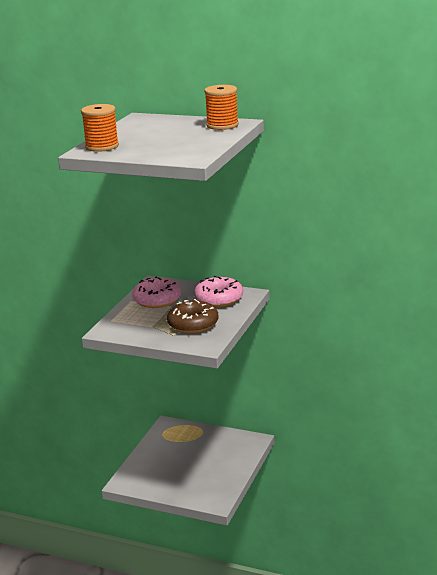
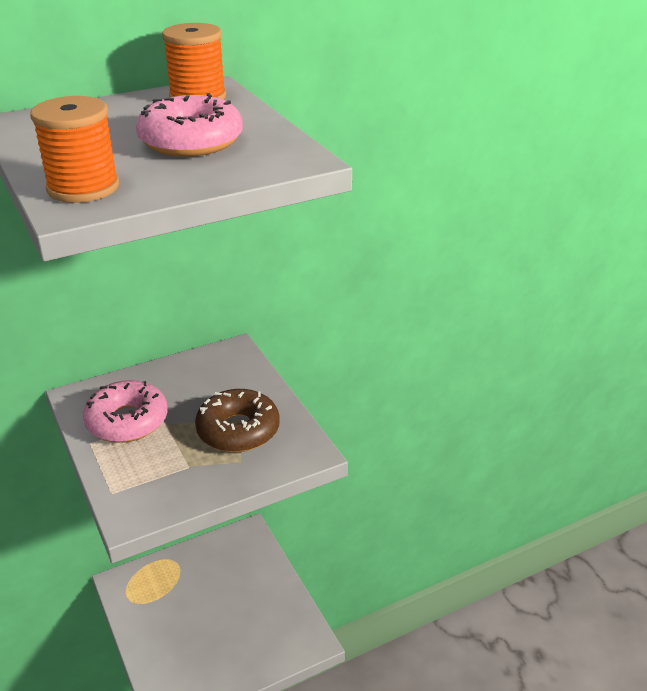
camera: 50 degrees left, 10 degrees up
(219, 299) = (210, 376): pink donut -> pink donut (191, 141)

